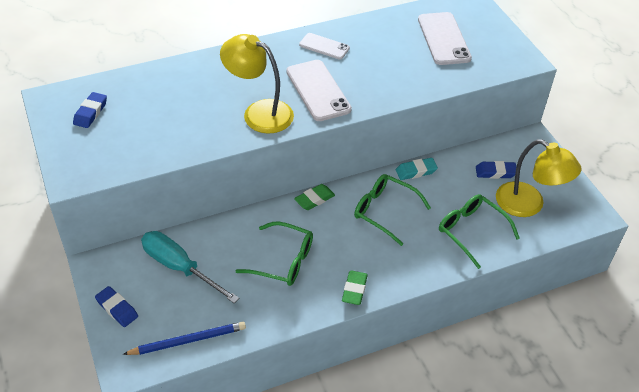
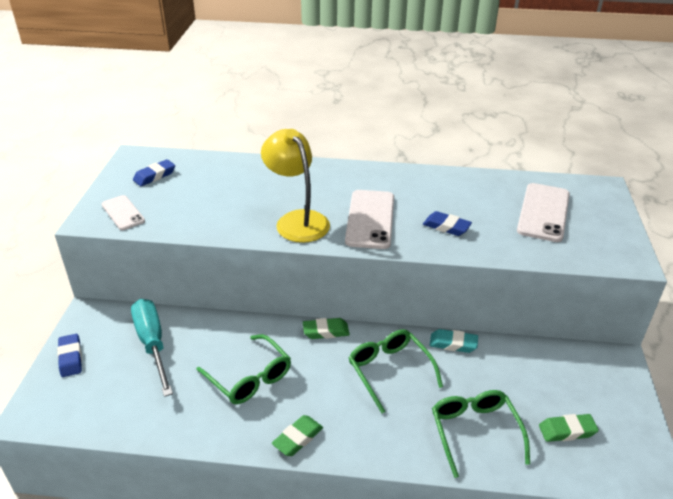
camera: 30 degrees right, 10 degrees down
(188, 340) = (102, 415): blue pencil -> none
(324, 46) = (408, 184): white phone -> white phone (123, 213)
(495, 172) = (547, 379): blue eraser -> blue eraser (446, 227)
(528, 205) = (567, 431): yellow lamp -> green eraser

